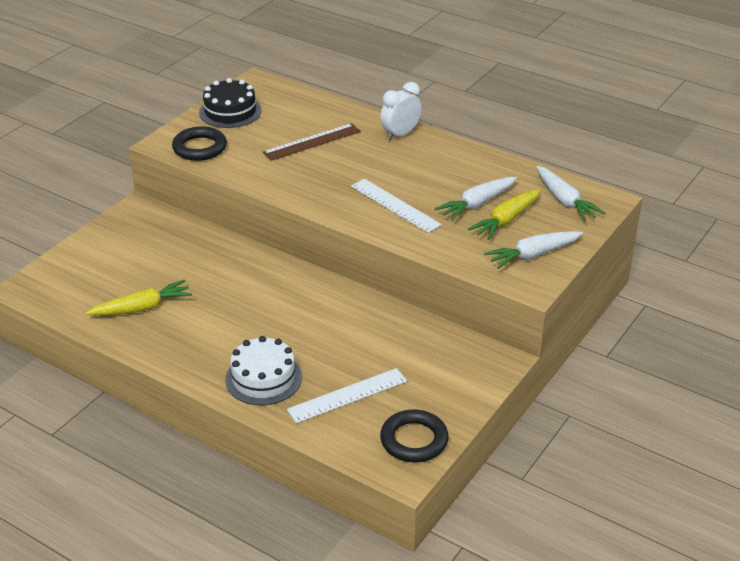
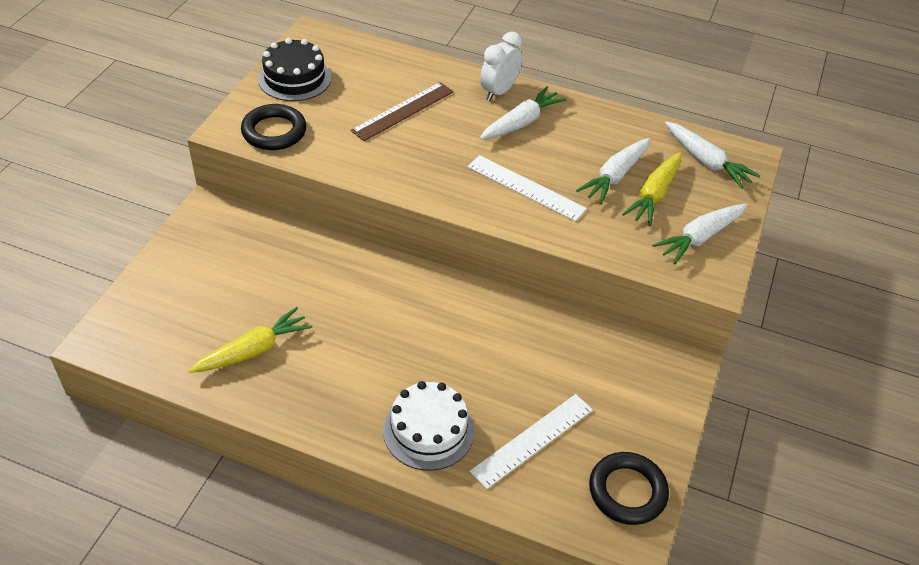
camera: 15 degrees left, 10 degrees up
(411, 158) = (521, 122): none -> white carrot

